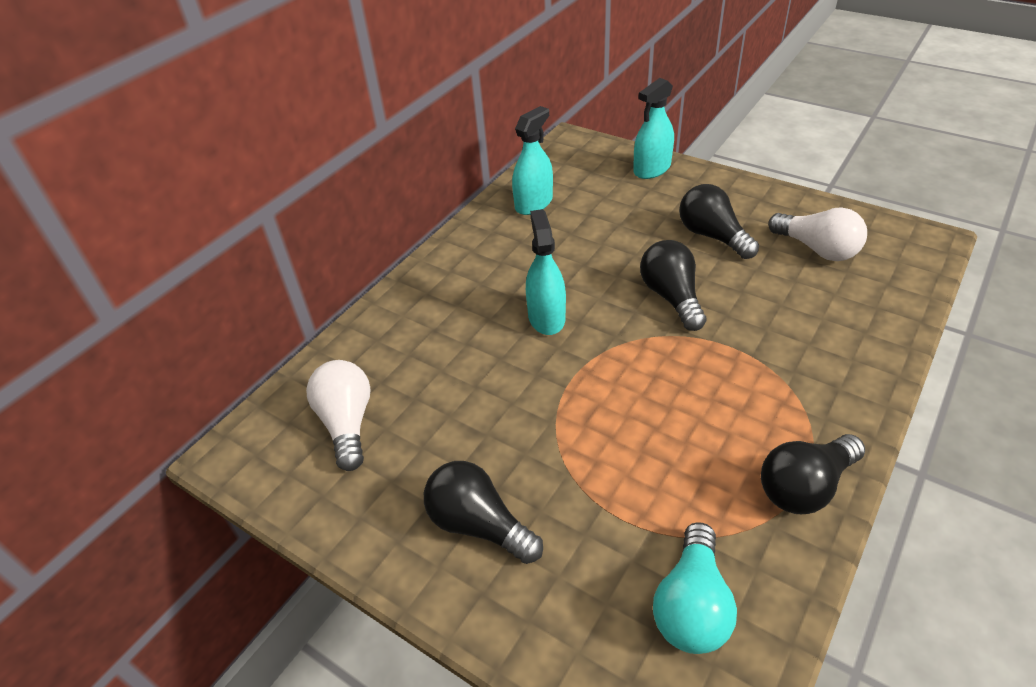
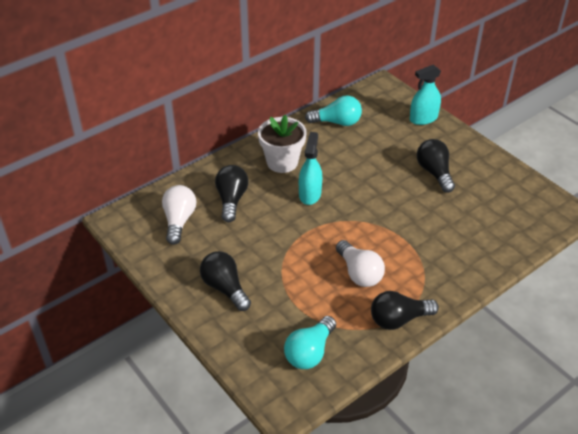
camera: 15 degrees right, 0 degrees up
(479, 280) = (282, 162): none -> white flower pot
(533, 203) = (337, 122): turquoise spray bottle -> turquoise light bulb
(671, 297) = (387, 202): black light bulb -> black light bulb (231, 200)
(817, 249) = (493, 198): white light bulb -> white light bulb (359, 273)

